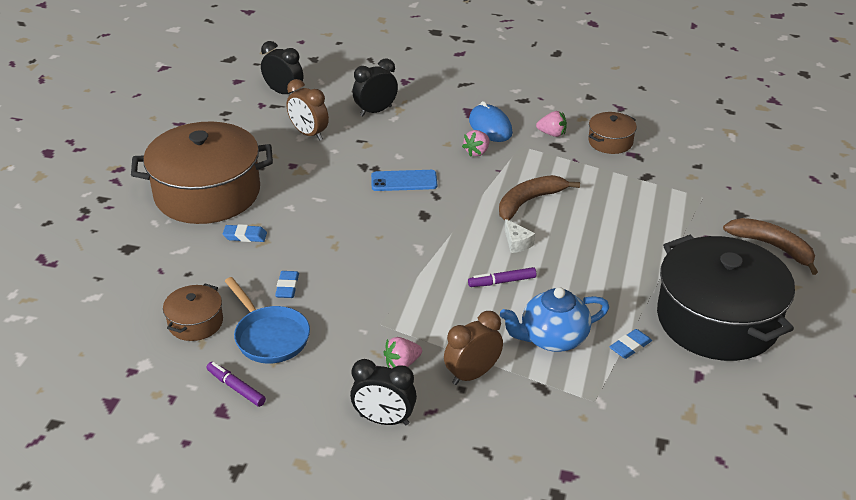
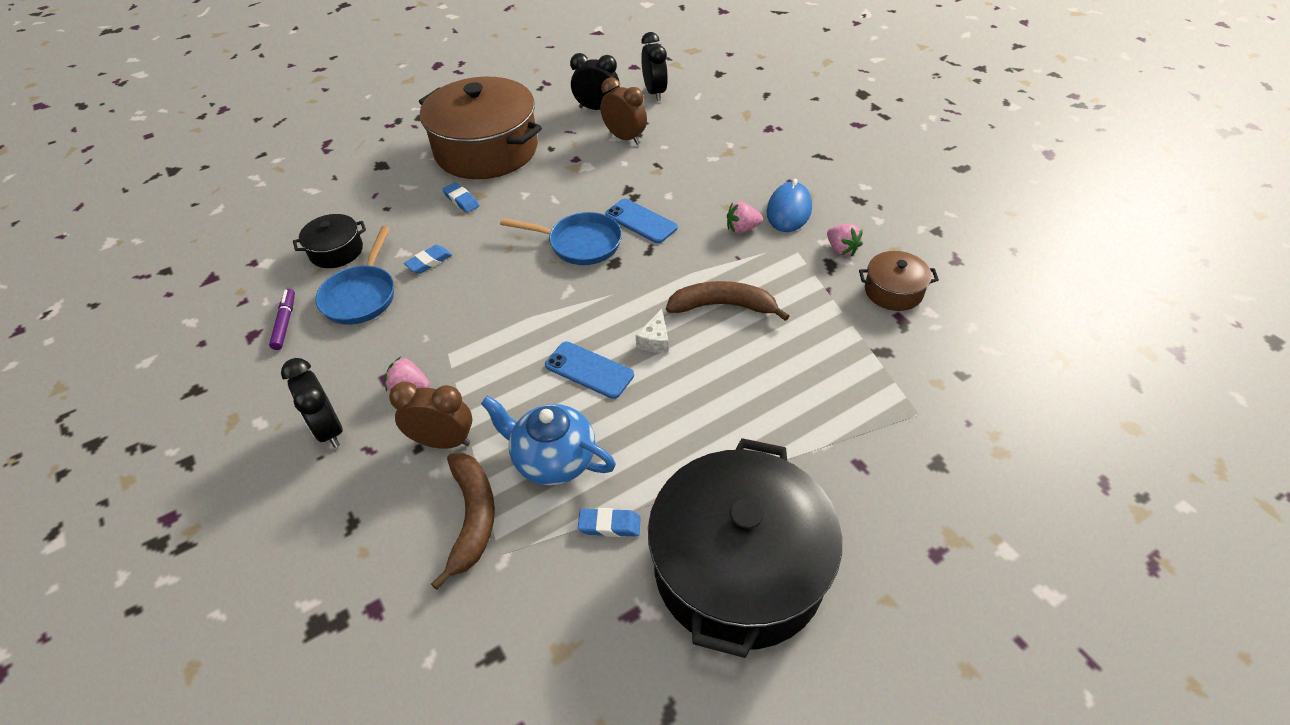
camera: 45 degrees right, 10 degrees up
(195, 323) = (336, 251): brown pot -> black pot
(309, 134) = (624, 138): brown clock -> brown clock turned 135 degrees clockwise
(375, 111) = (706, 144): black clock -> black clock (597, 108)
(383, 216) = (580, 244): none -> blue pan
(502, 282) = (589, 370): purple marker -> blue phone
(772, 247) = (925, 531): brown banana -> brown banana (472, 518)

